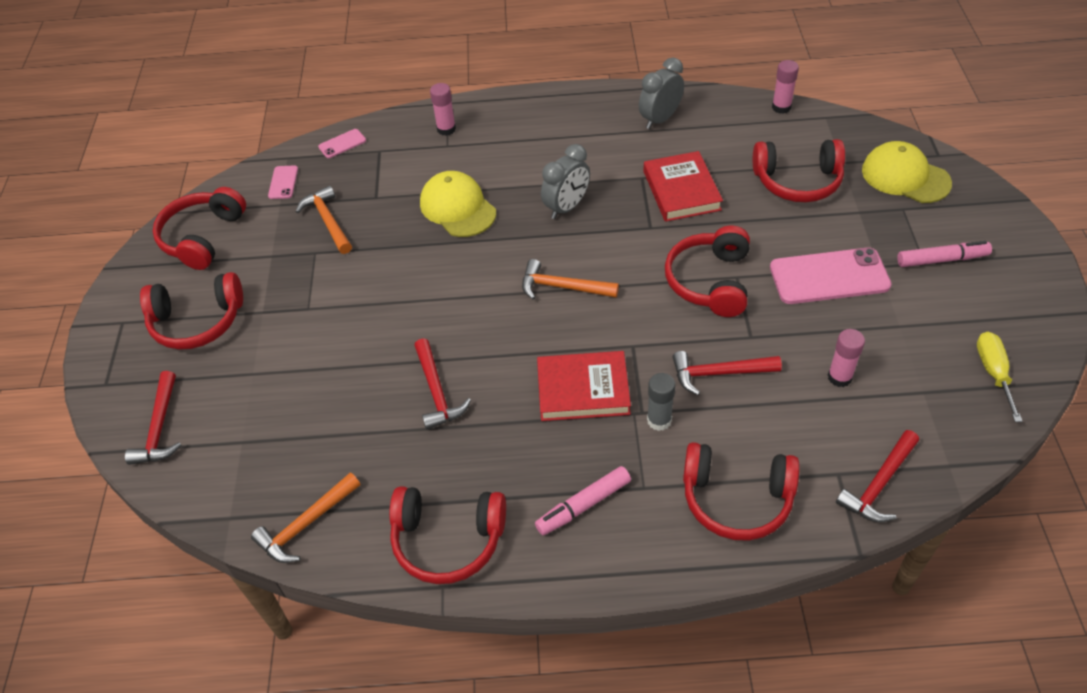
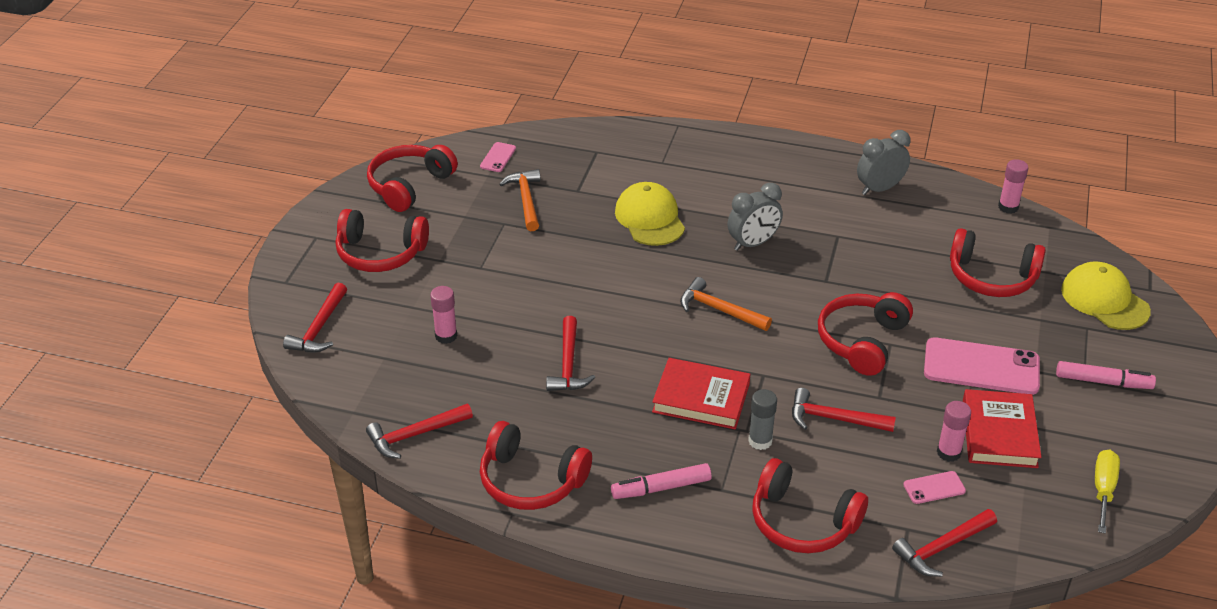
camera: 15 degrees right, 10 degrees down
(306, 525) = (415, 435): orange hammer -> red hammer
(342, 144) = (564, 137): pink phone -> pink phone (934, 488)
(446, 129) = (667, 148): pink glue stick -> pink glue stick (446, 336)
(681, 190) = (871, 257): red book -> red book (999, 433)

